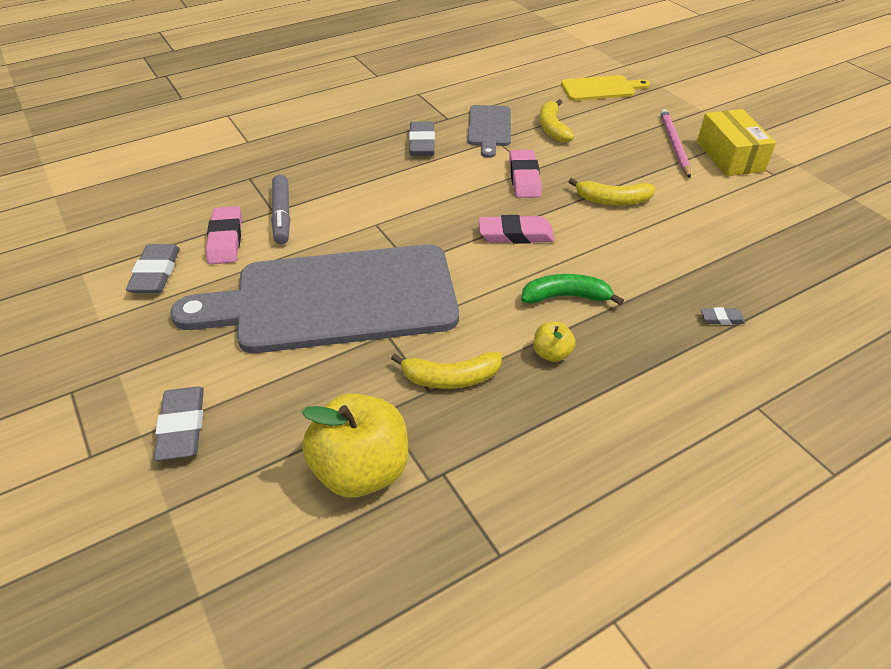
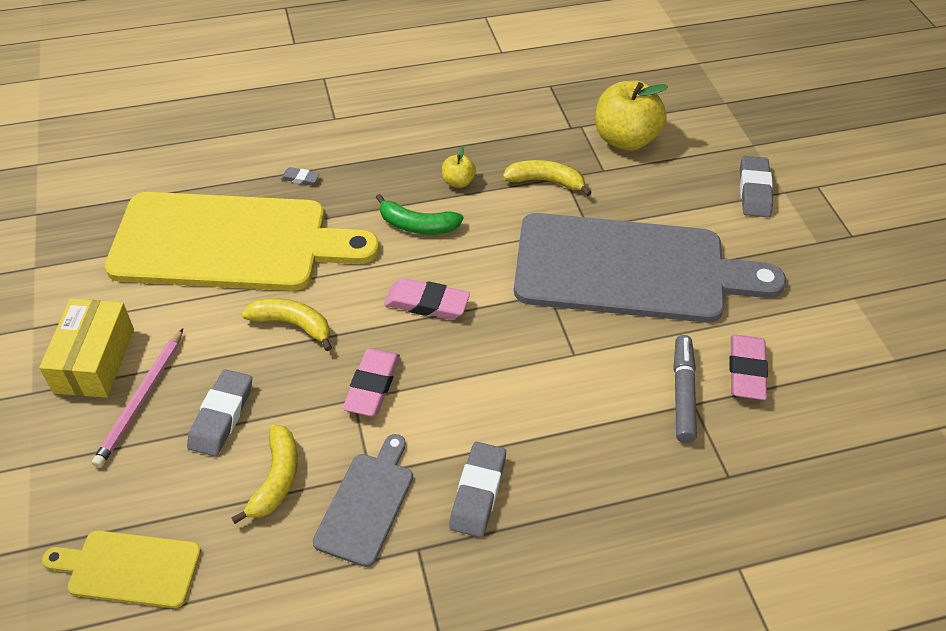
camera: 165 degrees left, 5 degrees up
(156, 273) = (814, 341): grey eraser -> grey eraser (221, 416)
(723, 245) = (230, 243): none -> yellow cutting board

